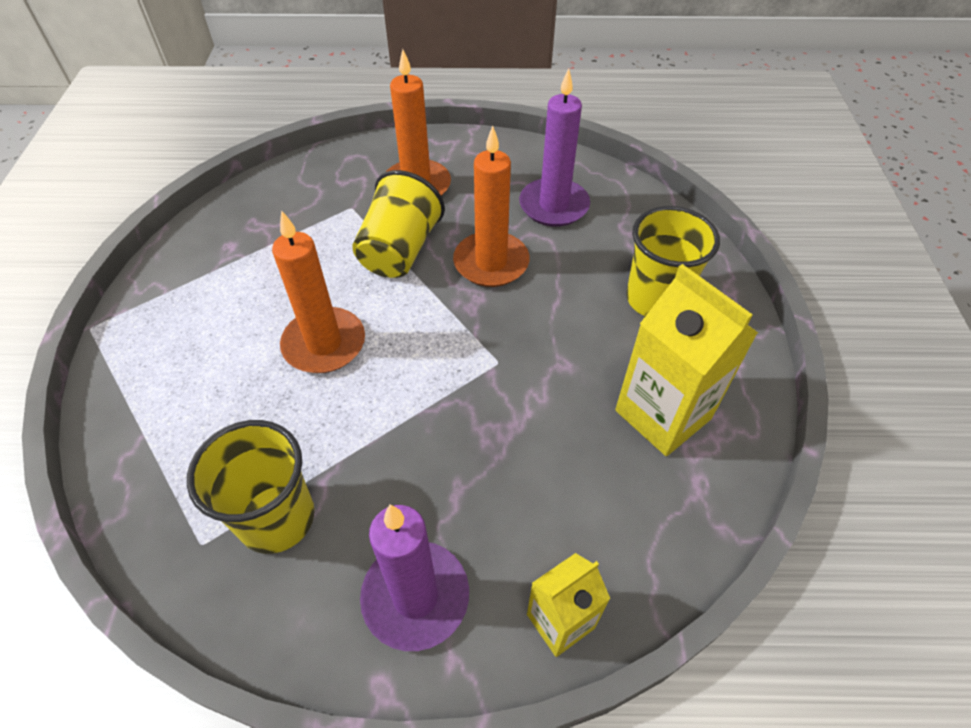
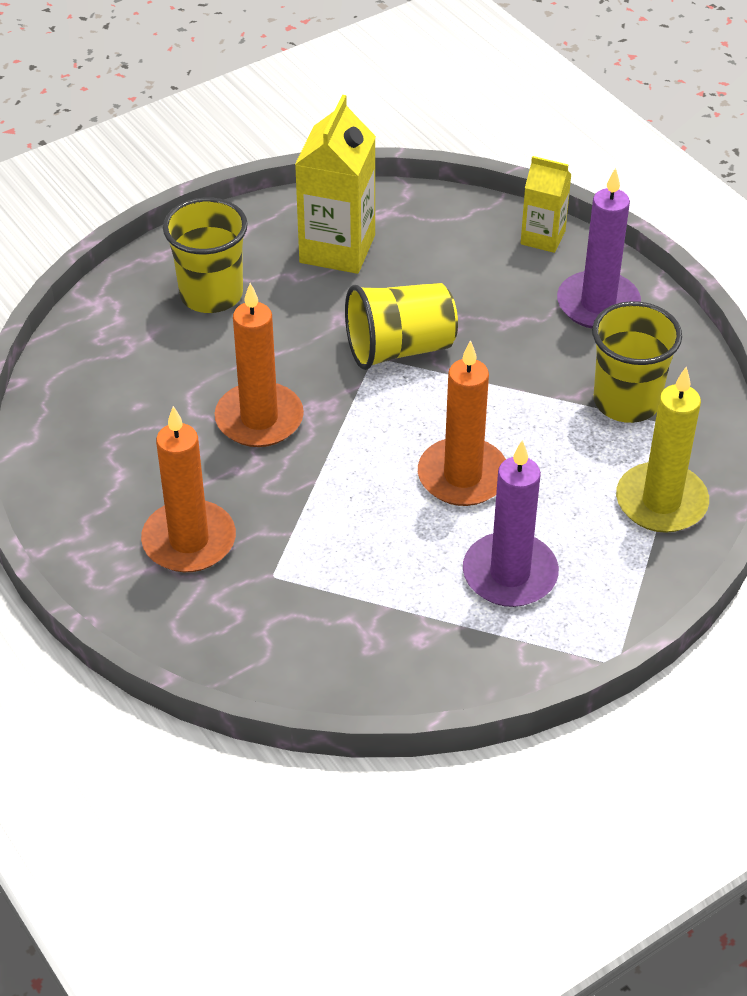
camera: 125 degrees left, 5 degrees down
(159, 458) = (661, 502): none -> yellow candle
(400, 251) = (302, 494): yellow cup -> yellow cup (399, 348)
(554, 206) = (132, 413): purple candle -> purple candle (510, 574)

